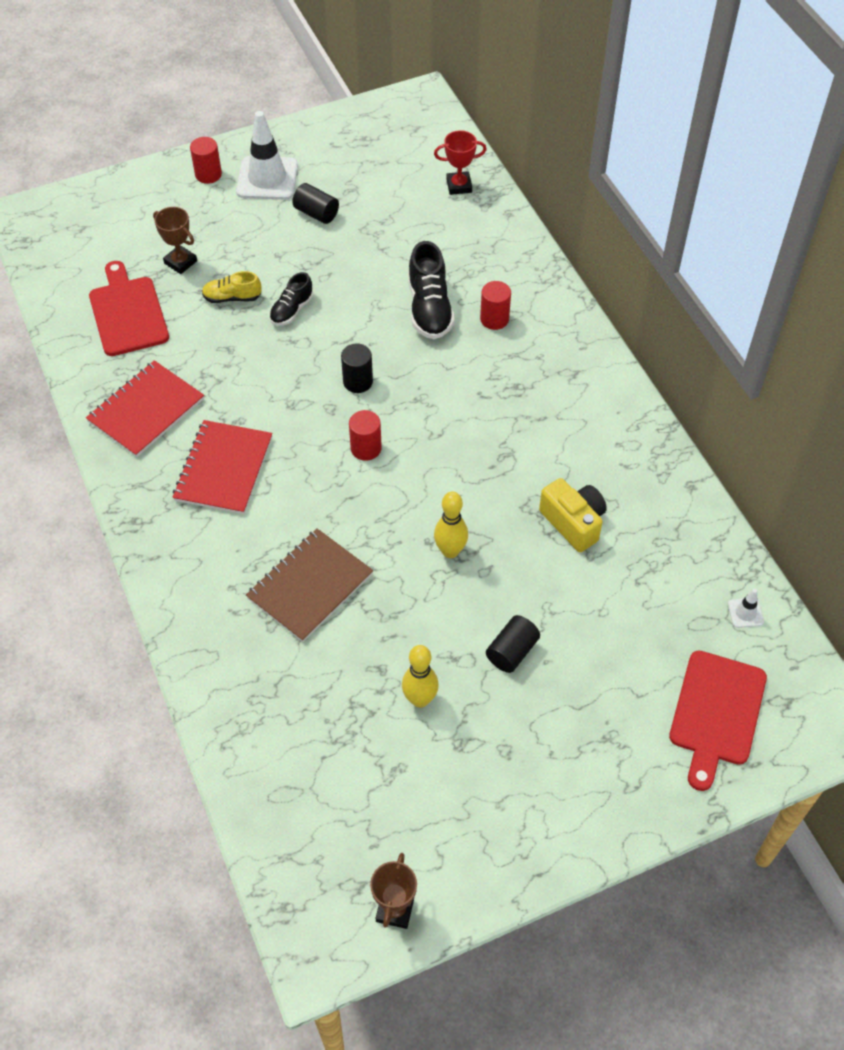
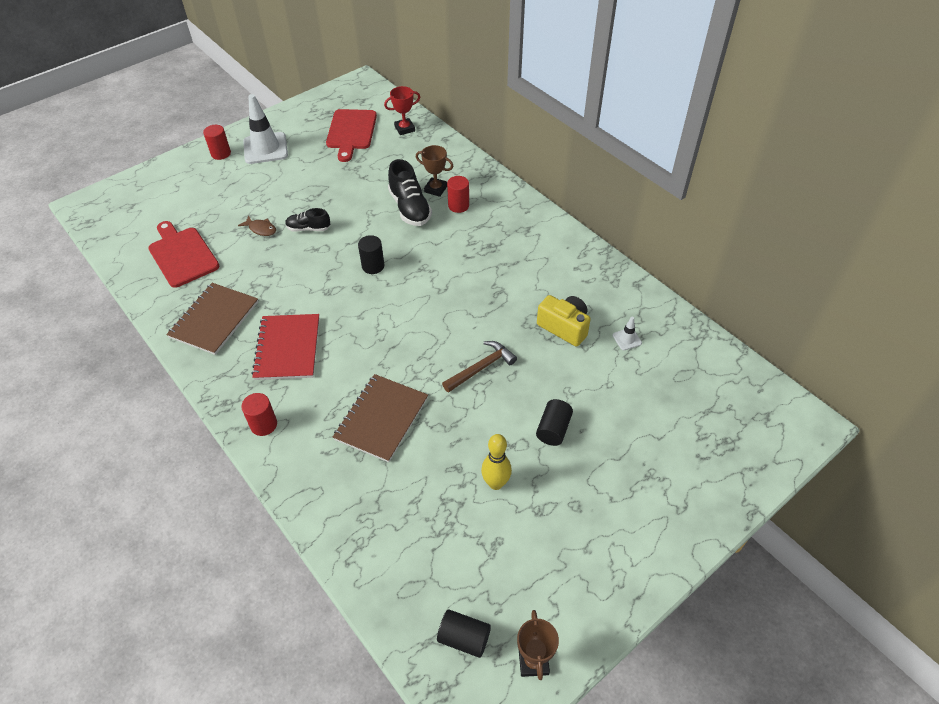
camera: 15 degrees left, 5 degrees down
(146, 410) = (214, 320): red notebook -> brown notebook
(180, 262) = (215, 213): brown trophy -> brown trophy (435, 189)
(232, 297) = (261, 229): yellow shoe -> brown fish
(292, 310) = (308, 228): black shoe -> black shoe turned 75 degrees clockwise
(316, 213) = (308, 163): black cylinder -> black cylinder (464, 638)
(366, 448) = (393, 310): red cylinder -> red cylinder (264, 425)
(450, 551) = (481, 368): yellow bowling pin -> brown hammer
(716, 713) = (720, 436): red cutting board -> red cutting board (351, 132)
(745, 613) = (710, 361): white traffic cone -> white traffic cone (627, 339)

